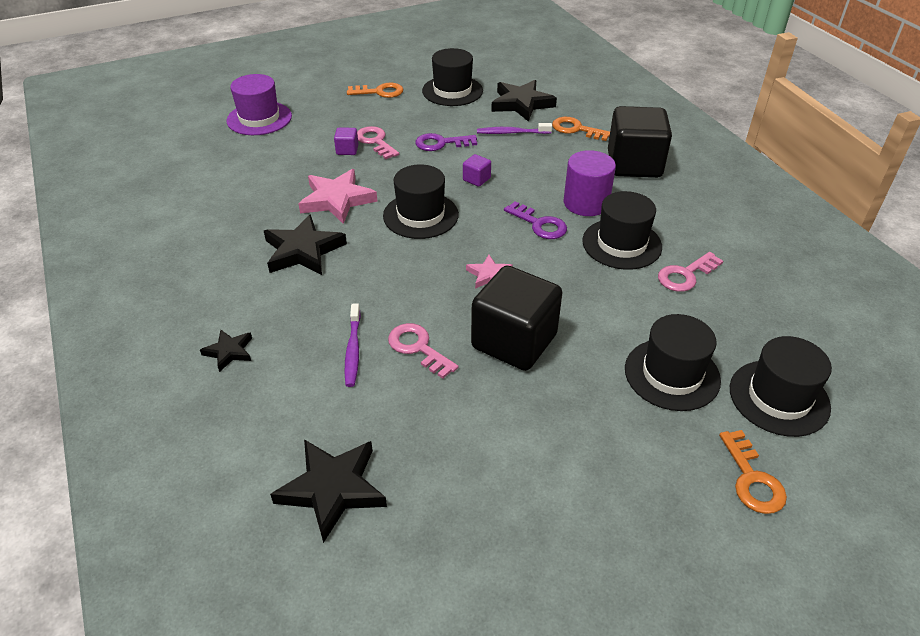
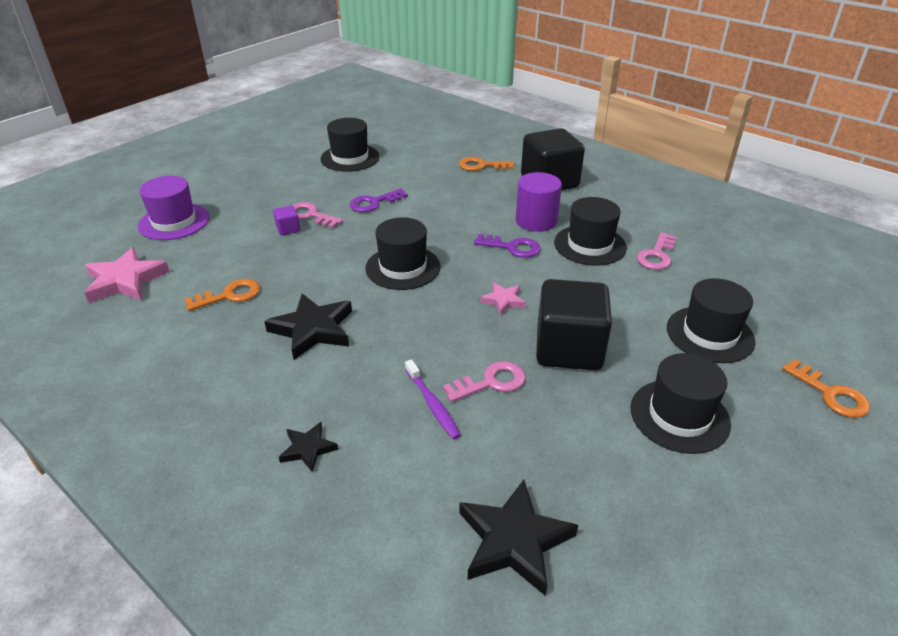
camera: 25 degrees left, 5 degrees down
(337, 200) = (312, 275): pink star -> pink star (125, 280)
(379, 92) = (281, 172): orange key -> orange key (229, 295)
(418, 348) = (491, 382): pink key -> pink key turned 135 degrees clockwise
(476, 179) = (429, 225): purple cube -> none
(512, 133) = (430, 180): purple toothbrush -> none
(521, 104) = (420, 155): black star -> none
(779, 397) = (796, 326): black hat -> black hat (679, 416)

